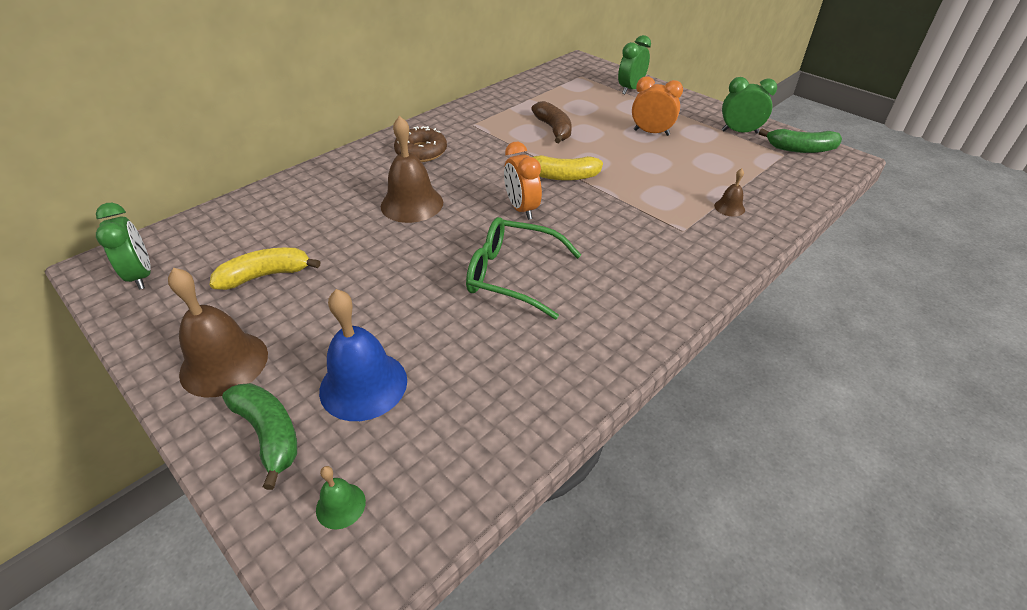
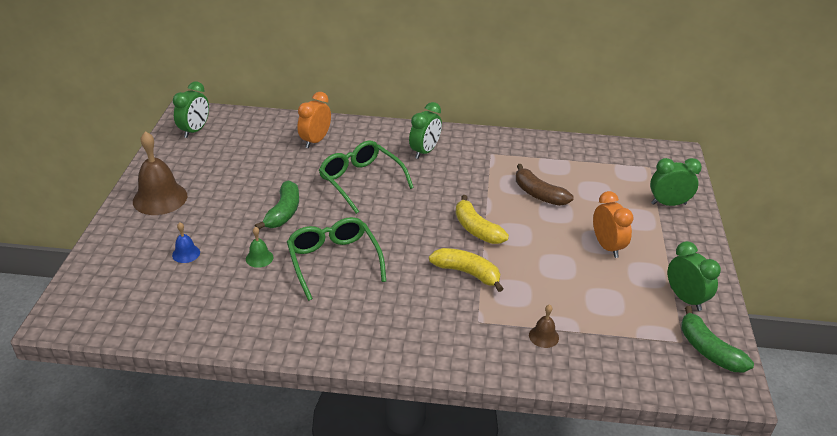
camera: 50 degrees right, 5 degrees down
(266, 275) = (235, 169): yellow banana -> yellow banana (467, 273)
(269, 434) = (128, 242): green banana -> green banana (283, 212)
(340, 505) = (104, 291): green bell -> green bell (259, 258)
(363, 385) = (186, 253): blue bell -> blue bell, size x0.47
(412, 204) = (361, 181): brown bell -> green glasses
(421, 152) = (425, 151): brown donut -> green clock
(521, 209) = (411, 230): orange clock -> orange clock (315, 141)
(554, 129) = (538, 194): brown banana -> brown banana turned 105 degrees clockwise

